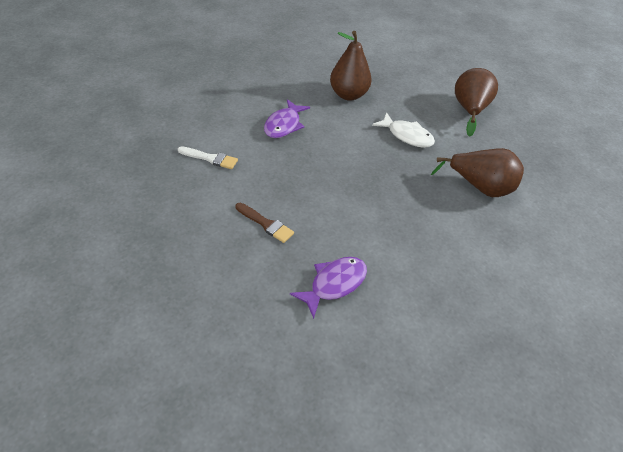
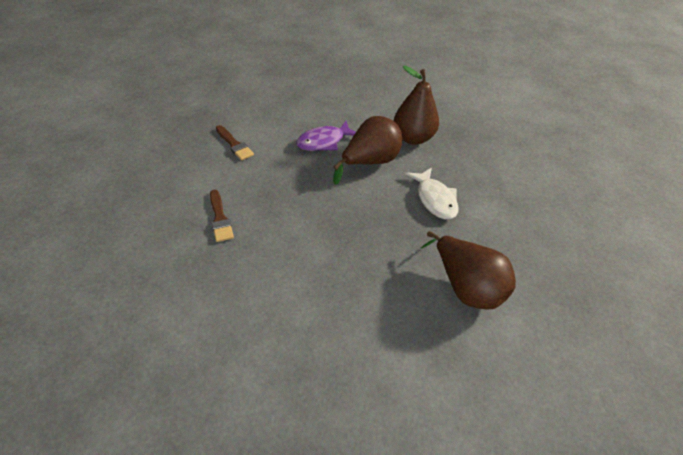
camera: 35 degrees right, 0 degrees up
(210, 158) = (234, 144): white brush -> brown brush
(334, 284) = (220, 302): purple fish -> none
(469, 110) = (534, 203): brown pear -> brown pear (369, 162)

